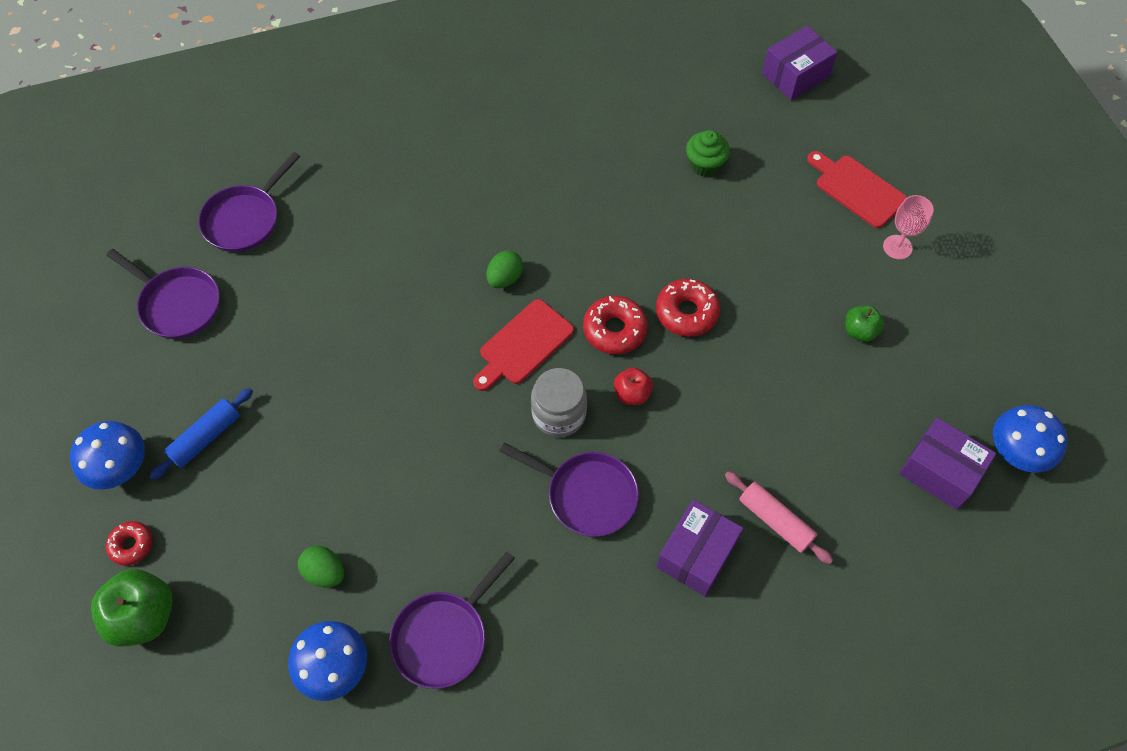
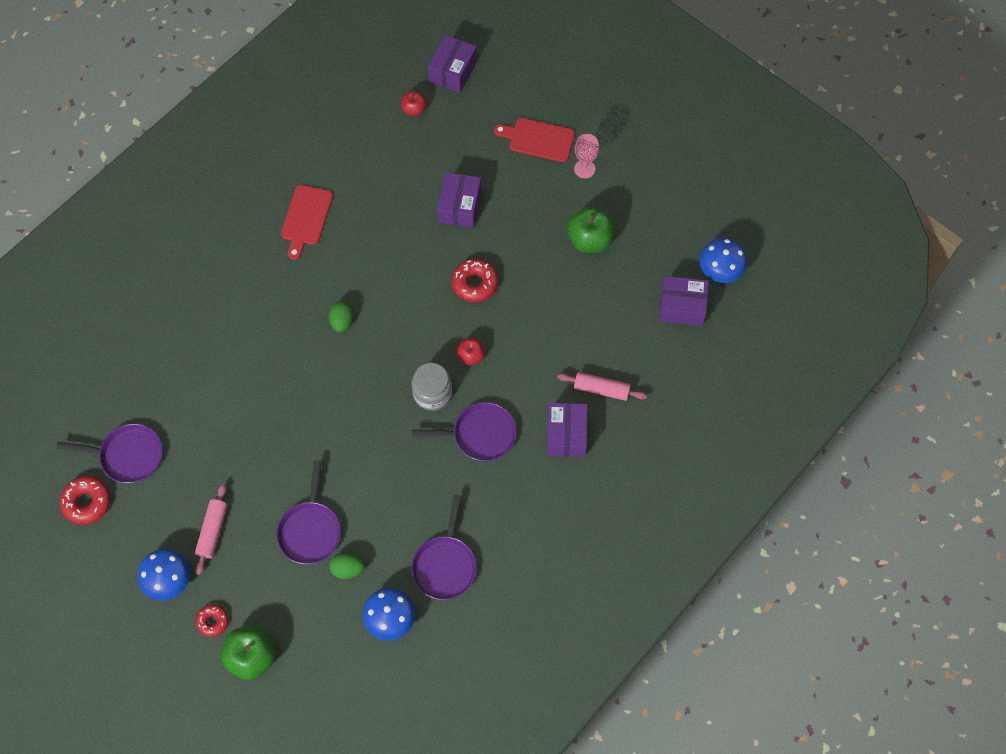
camera: 30 degrees left, 5 degrees up
(206, 438) = (213, 531): blue rolling pin -> pink rolling pin
(245, 219) = (132, 372): purple pan -> purple pan (310, 530)
(523, 345) = (382, 360): red cutting board -> red cutting board (306, 218)
(614, 330) = (435, 319): red donut -> red donut (87, 502)
(704, 165) = (428, 171): green cupcake -> none
(719, 219) = (459, 207): none -> purple box
(727, 94) = (414, 109): none -> red apple
(859, 331) = (590, 240): green apple -> green apple, size x1.75

